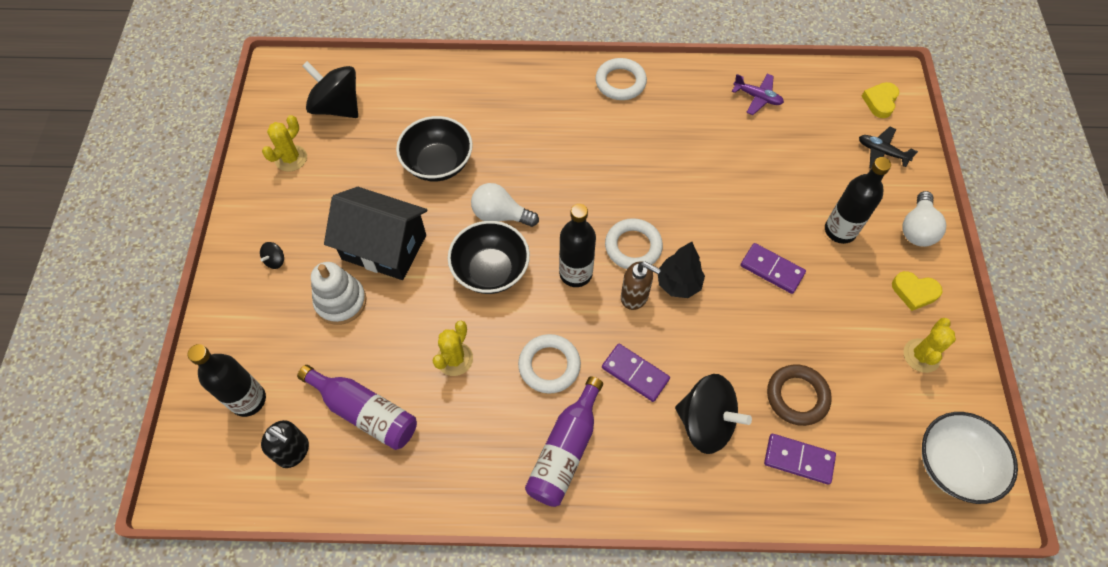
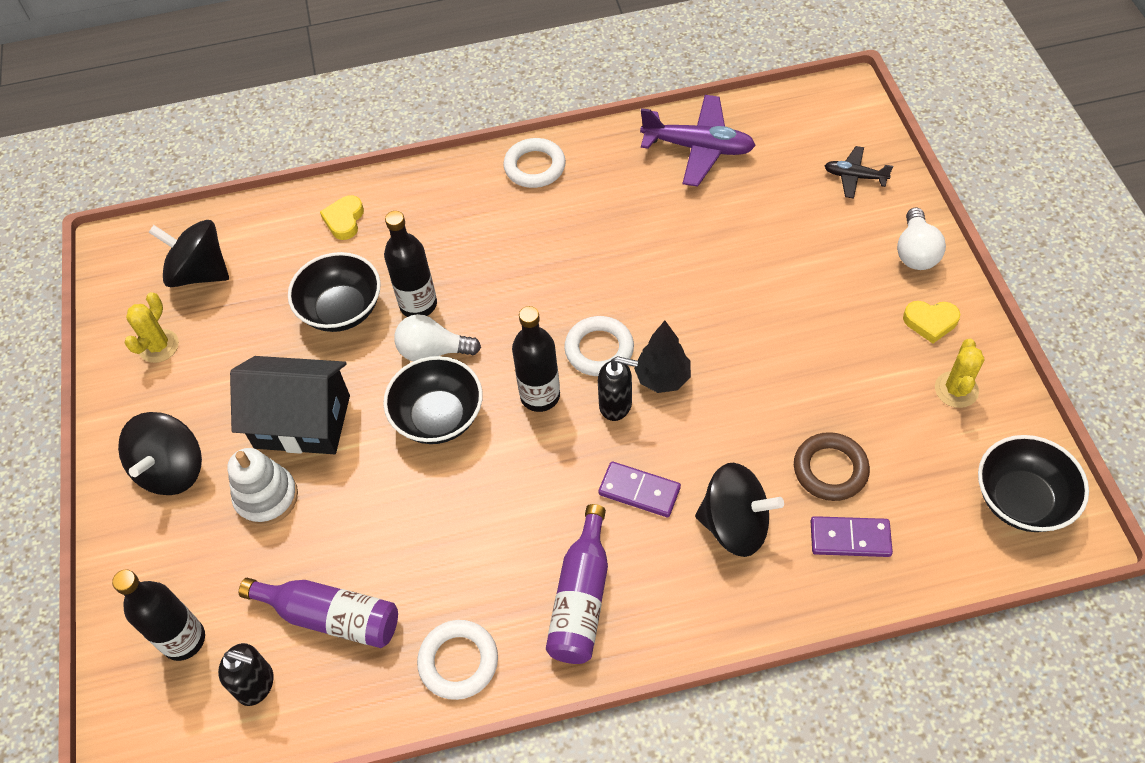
camera: 10 degrees left, 5 degrees down
(275, 260) = (172, 469): black spinning top -> black spinning top, size x2.49
(454, 359) = (422, 528): yellow cactus -> none
(549, 365) = (537, 507): white ring -> white ring (458, 661)
(635, 296) = (616, 405): brown soap dispenser -> black soap dispenser
(757, 97) = (698, 148): purple plane -> purple plane, size x1.81
(772, 270) = (765, 336): purple domino -> none
(840, 231) = (830, 275): black bottle -> black bottle (418, 305)
(880, 102) = (838, 121): yellow heart -> yellow heart (344, 220)
(953, 465) = (1021, 500): white bowl -> black bowl

